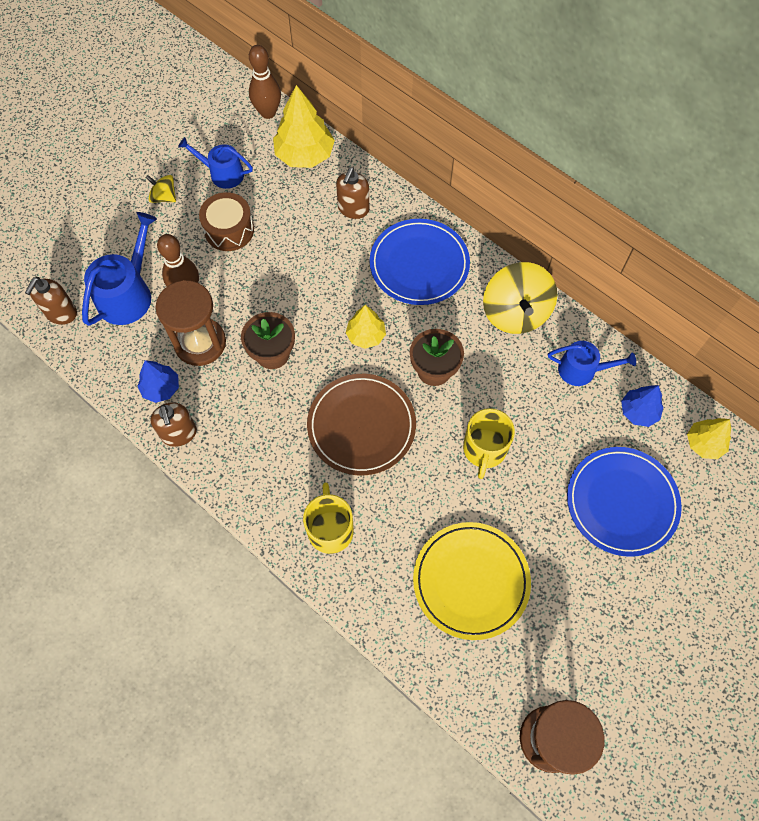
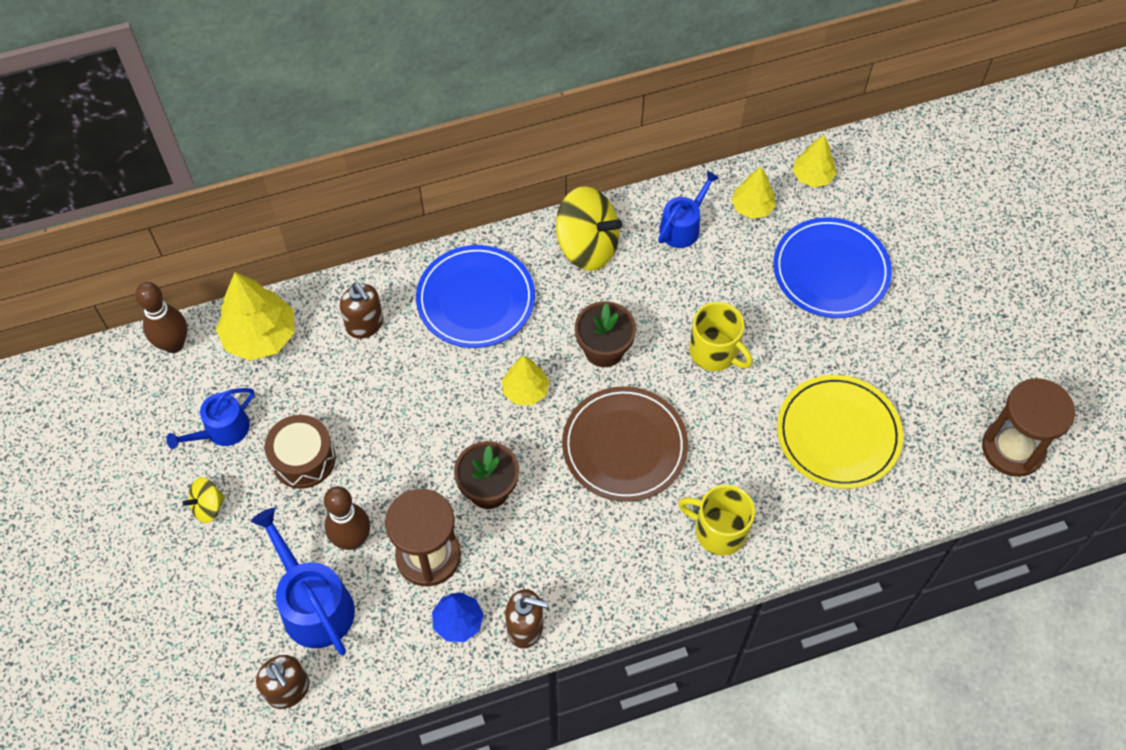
camera: 60 degrees left, 5 degrees down
(638, 411) = (752, 207): blue tree -> yellow tree

